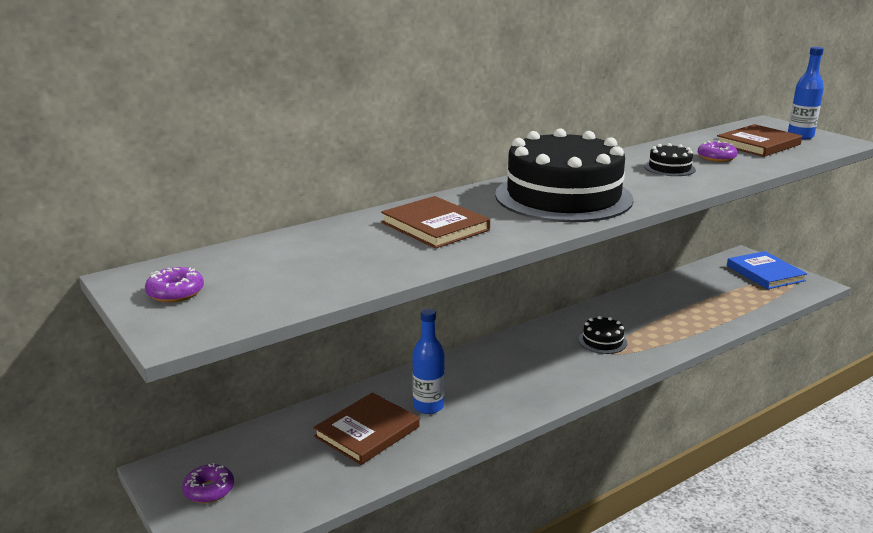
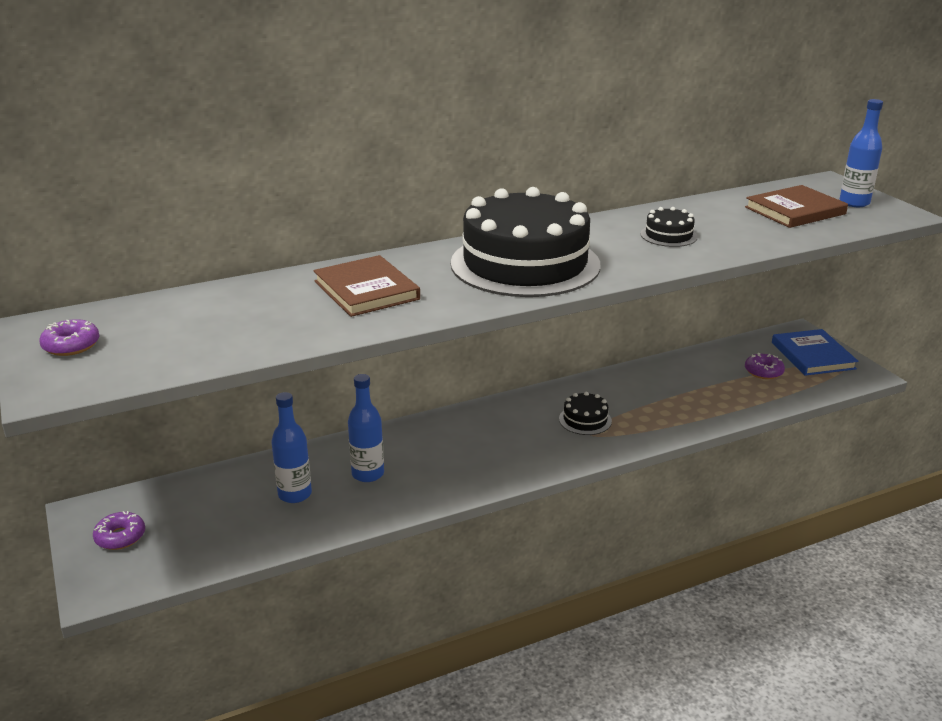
camera: 10 degrees right, 5 degrees up
(367, 432) = (295, 494): brown book -> blue bottle
(716, 158) = (732, 225): purple donut -> purple donut (763, 372)

